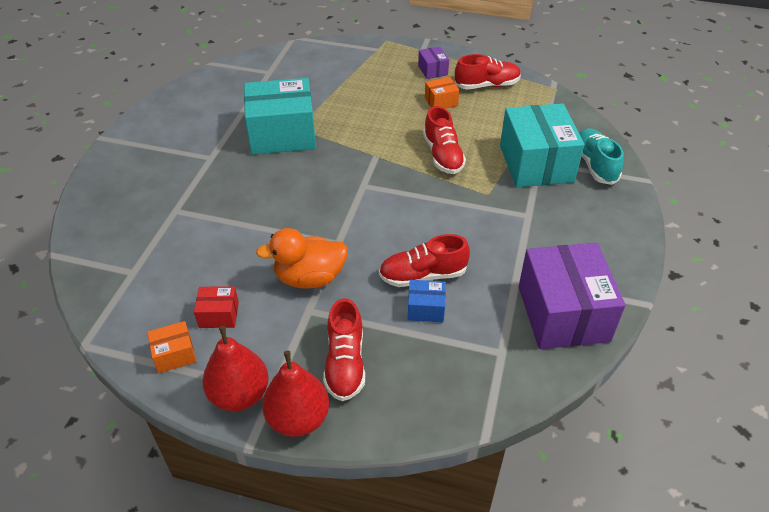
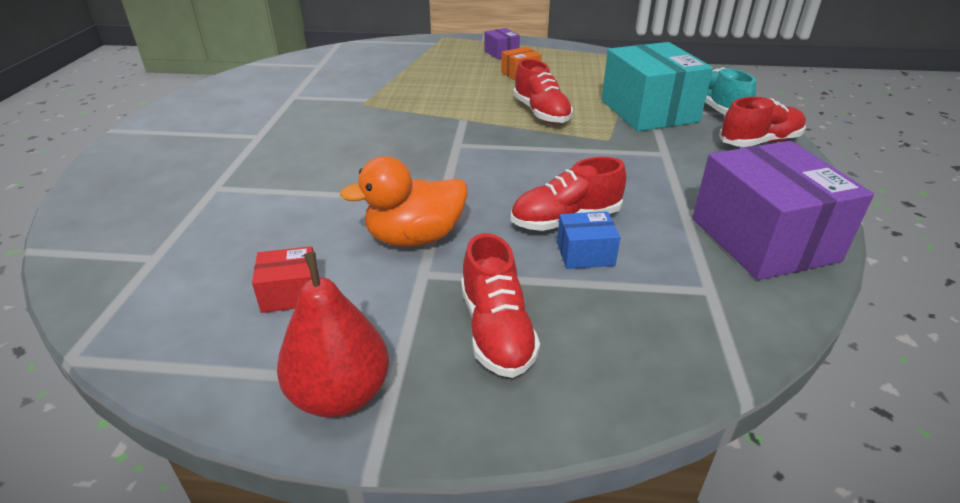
camera: 10 degrees left, 10 degrees down
(174, 354) = (225, 352): orange box -> none
(282, 134) = (345, 110): turquoise box -> none
(298, 418) = (445, 416): red pear -> none
(487, 85) = (564, 59): red shoe -> red shoe (759, 142)

